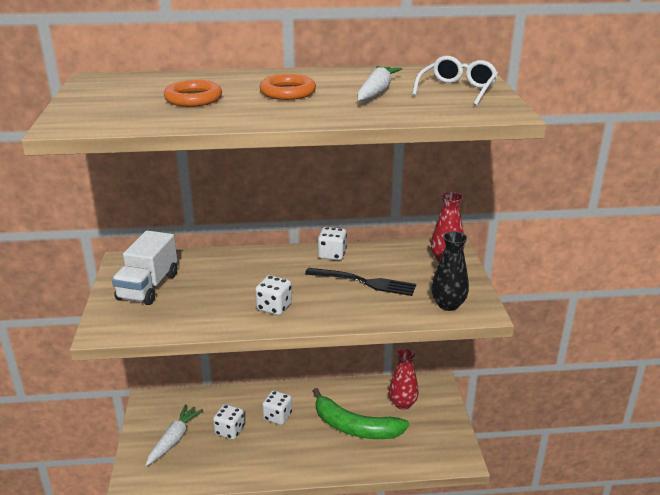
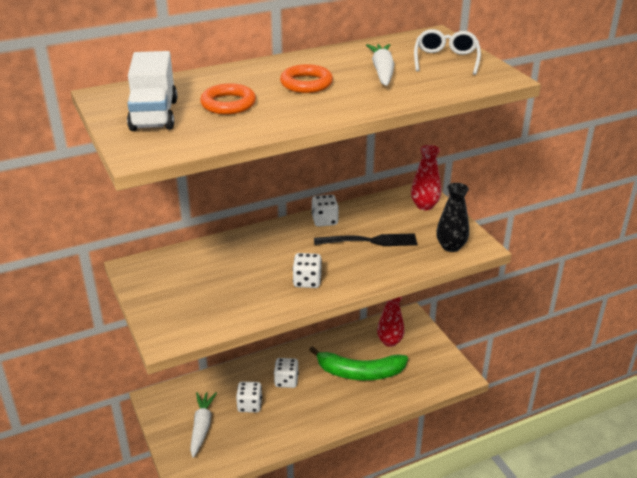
camera: 20 degrees left, 5 degrees up
(148, 287) = (176, 288): white truck -> white truck (154, 115)

